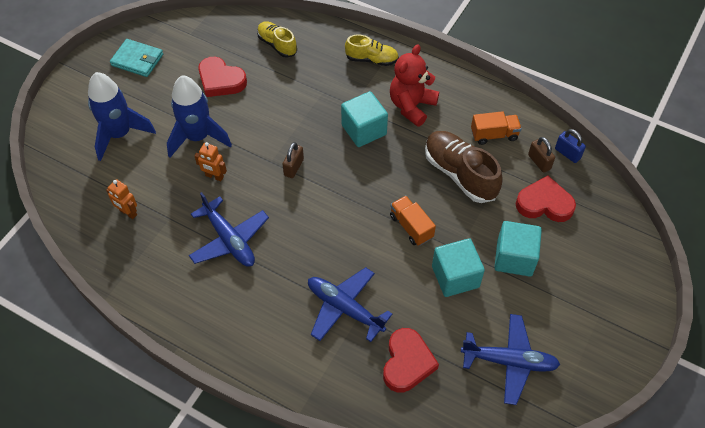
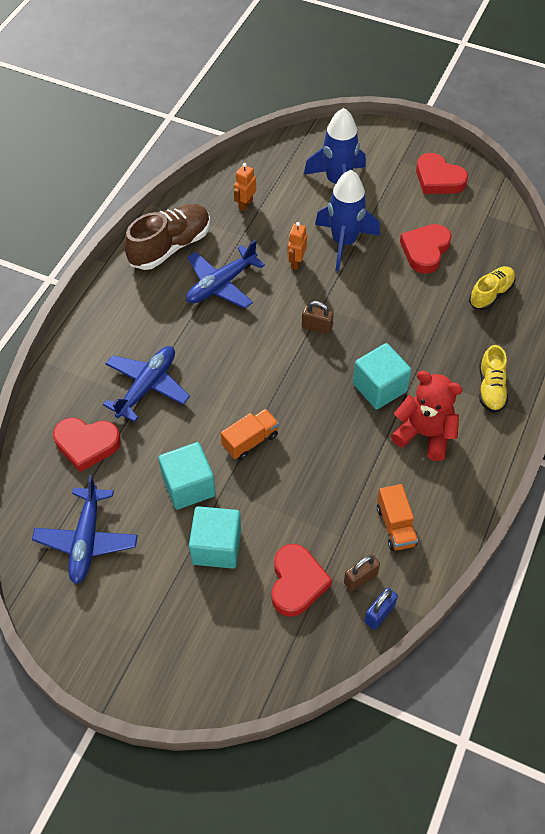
camera: 85 degrees right, 0 degrees up
(137, 60) = (438, 179): turquoise wallet -> red heart
(460, 174) = (329, 488): brown shoe -> brown shoe (170, 246)

